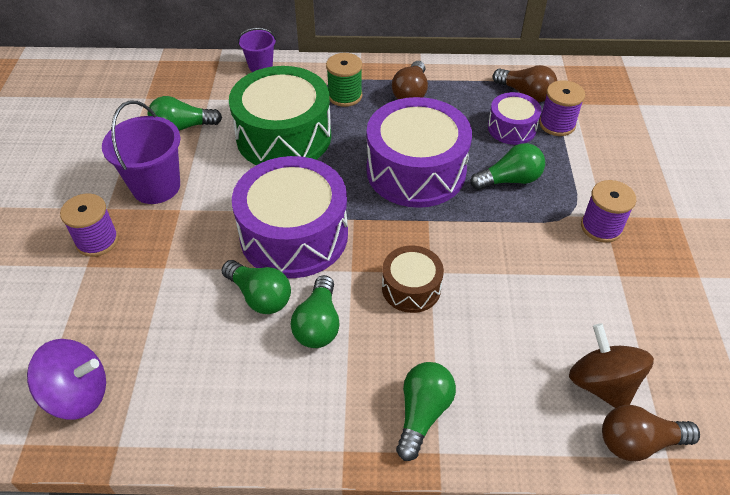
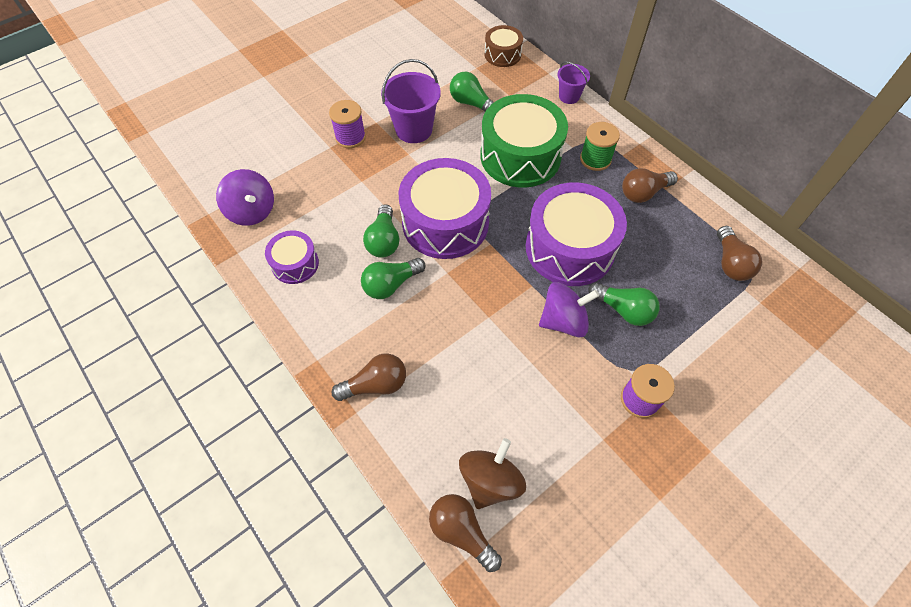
camera: 50 degrees right, 10 degrees up
(411, 288) = (465, 314): brown drum -> brown drum (502, 54)
(422, 413) = (375, 385): green light bulb -> brown light bulb
(484, 224) = (563, 321): none -> purple spinning top
(512, 128) = (680, 277): purple drum -> purple drum (295, 264)
(557, 124) = (720, 305): purple spool -> none

